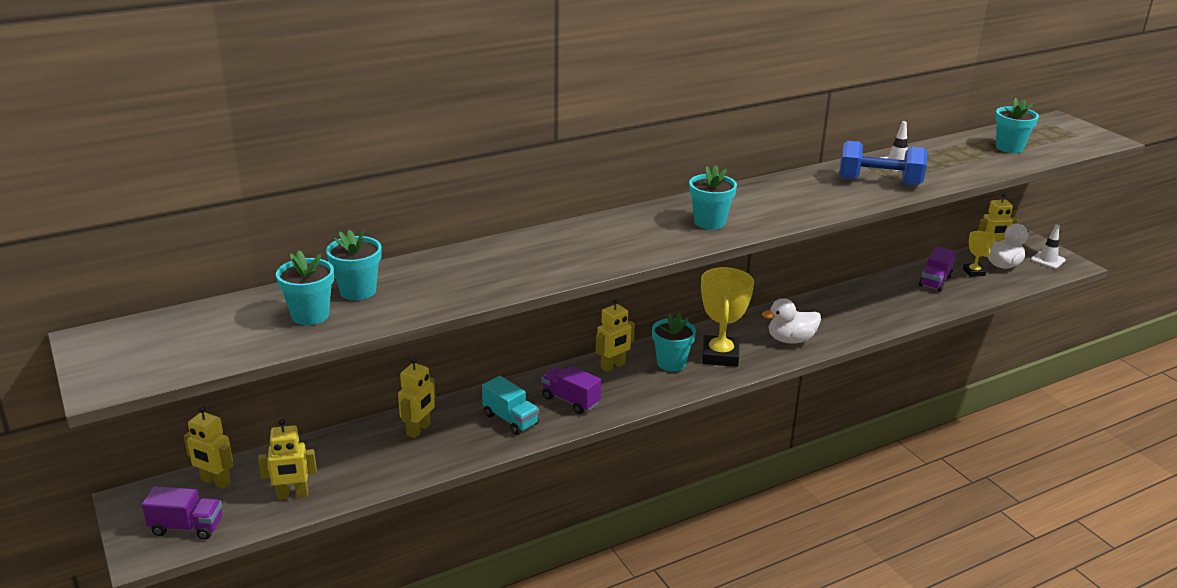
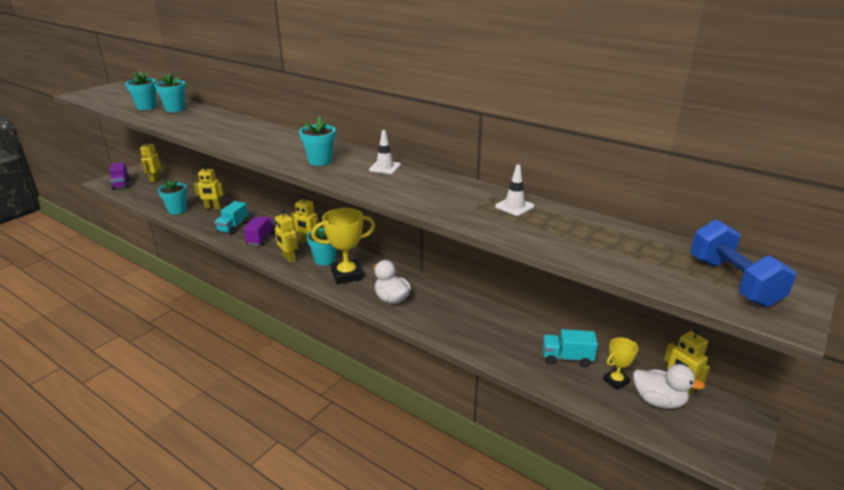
camera: 65 degrees right, 0 degrees up
(292, 495) = (148, 196): yellow robot -> yellow robot (288, 258)
(879, 182) = (461, 204): blue dumbbell -> blue dumbbell (733, 282)
(935, 281) = (567, 358): purple truck -> turquoise truck
(1009, 148) = (643, 256): turquoise flower pot -> turquoise flower pot (177, 210)
(1048, 260) = (716, 437): white traffic cone -> white traffic cone (385, 167)

